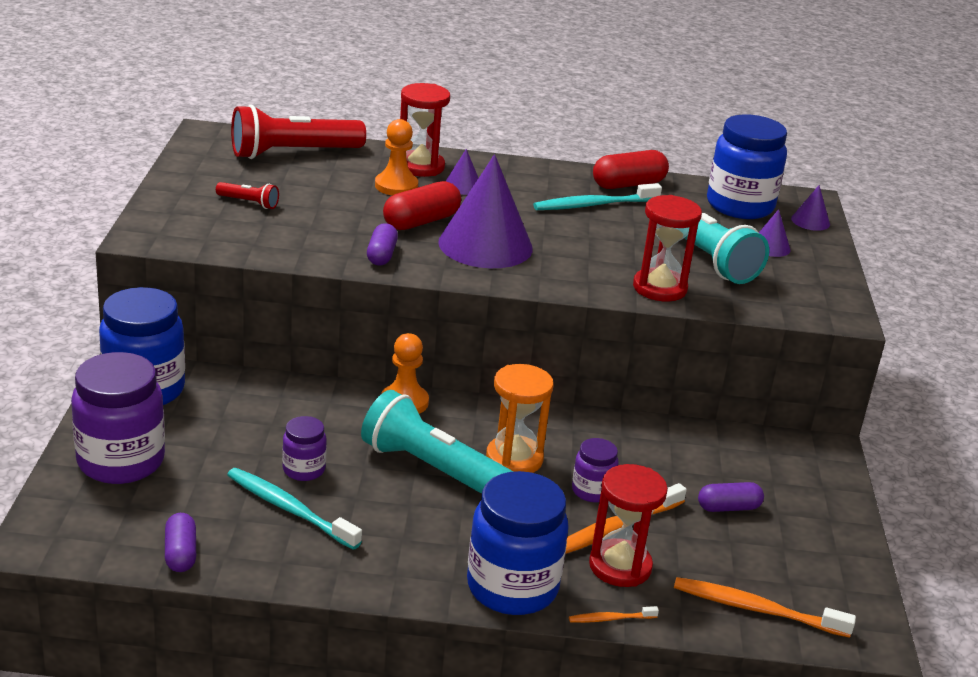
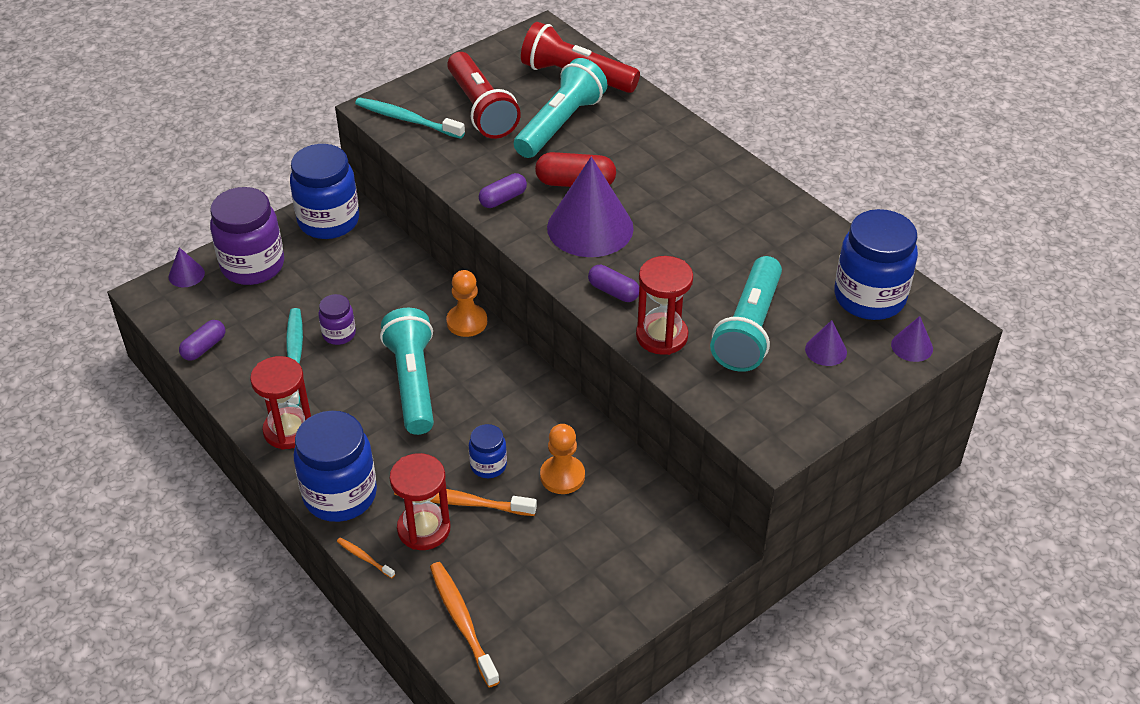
camera: 50 degrees right, 15 degrees up
(249, 203) = (481, 109): red flashlight -> red flashlight, size x2.24
(338, 188) = (560, 124): none -> turquoise flashlight
(396, 186) = (606, 141): orange pawn -> orange pawn (562, 476)
(420, 166) = (653, 131): red hourglass -> red hourglass (288, 430)
(463, 186) = (658, 165): purple cone -> purple cone (186, 275)
(514, 459) = (474, 408): orange hourglass -> none
(592, 491) = (488, 465): purple jar -> blue jar
(593, 205) = (737, 233): turquoise toothbrush -> turquoise toothbrush (407, 119)
(628, 184) = (802, 228): red capsule -> none
(728, 507) = (561, 541): purple capsule -> purple capsule (613, 291)

